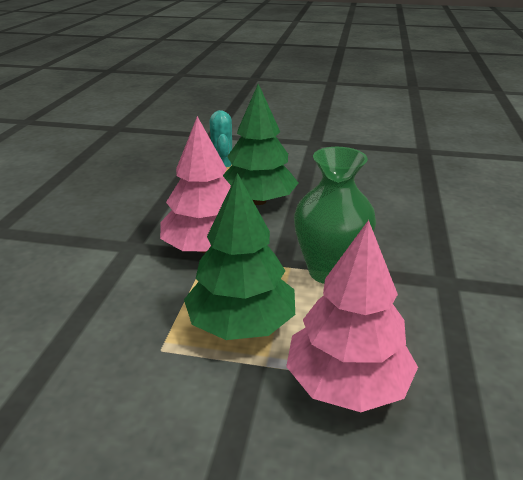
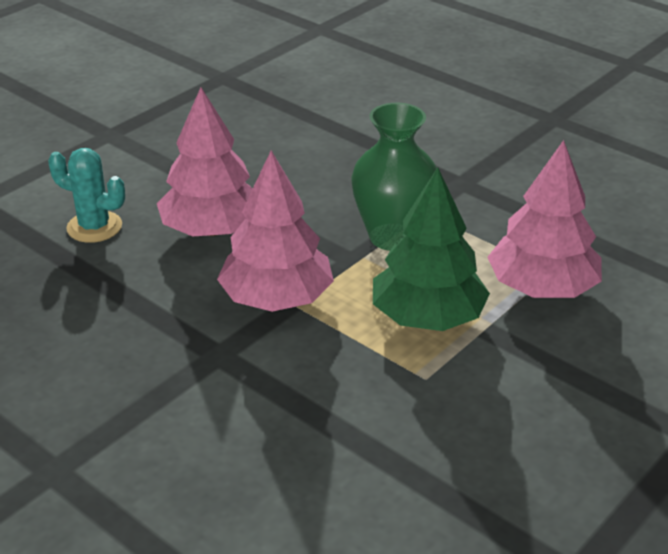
camera: 60 degrees left, 5 degrees up
(258, 201) = (212, 230): green tree -> pink tree

